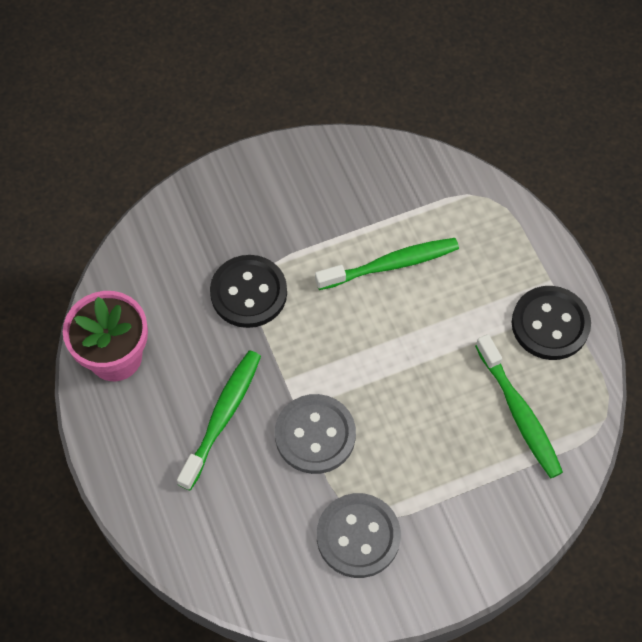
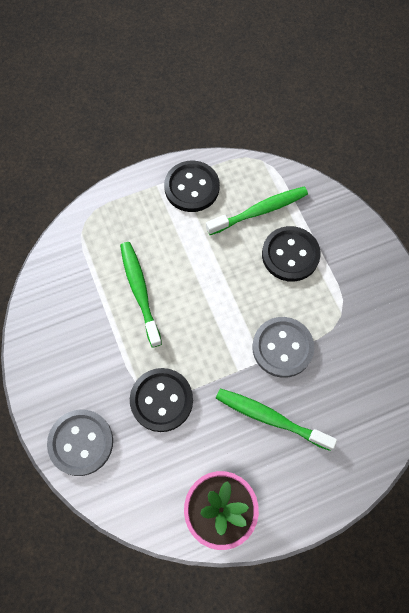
camera: 90 degrees left, 5 degrees up
(358, 536) = (357, 318): grey button -> grey button (81, 442)
(452, 451) = (290, 255): none -> black button

